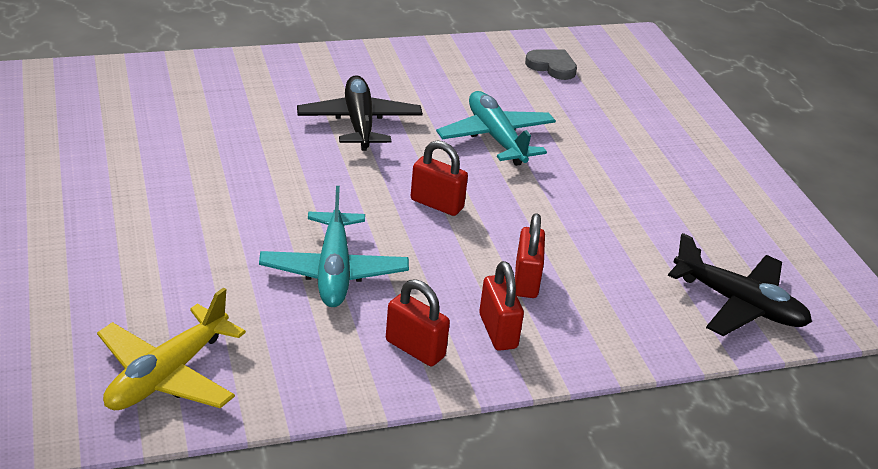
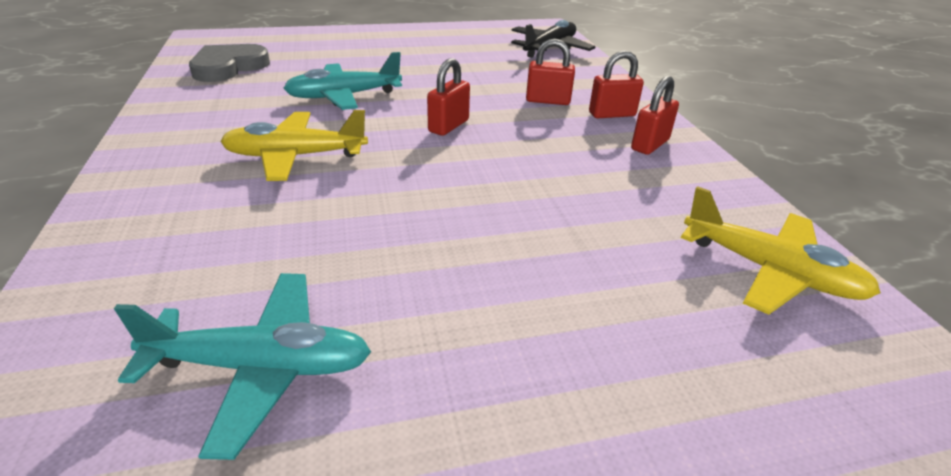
camera: 85 degrees left, 0 degrees up
(334, 271) = (562, 176): turquoise plane -> turquoise plane (261, 367)
(359, 123) = (295, 156): black plane -> yellow plane
(552, 66) = (228, 67): grey heart -> grey heart, size x1.59

